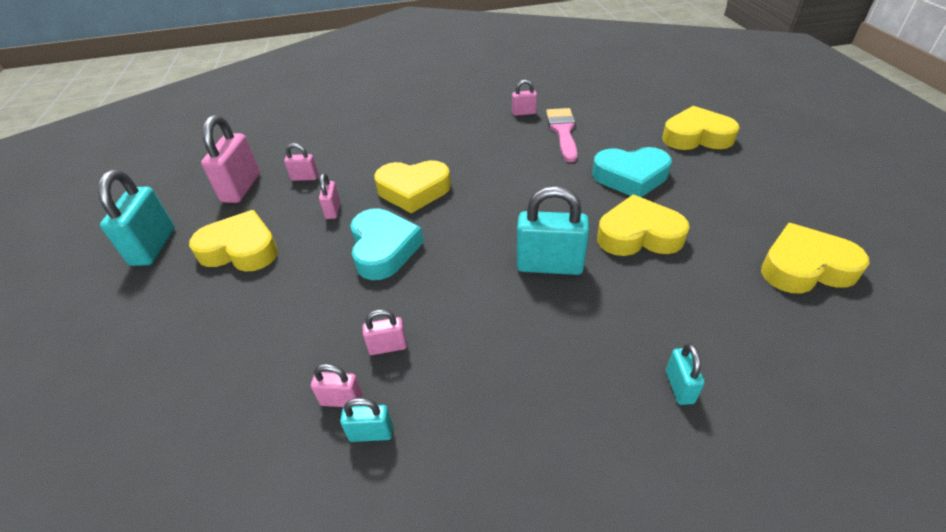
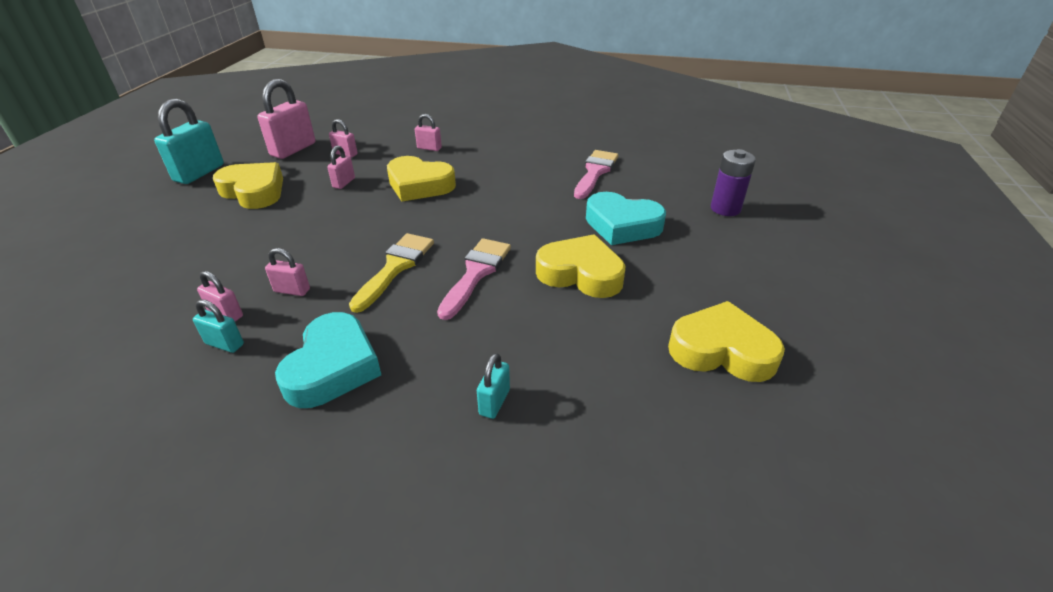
camera: 20 degrees right, 5 degrees down
(383, 249) = (355, 221): turquoise heart -> turquoise heart (333, 367)
(469, 285) = (395, 267): none -> yellow brush
(524, 113) = (574, 149): pink padlock -> pink padlock (429, 148)
(549, 265) = (476, 273): turquoise padlock -> pink brush
(696, 137) = (725, 209): yellow heart -> purple battery

